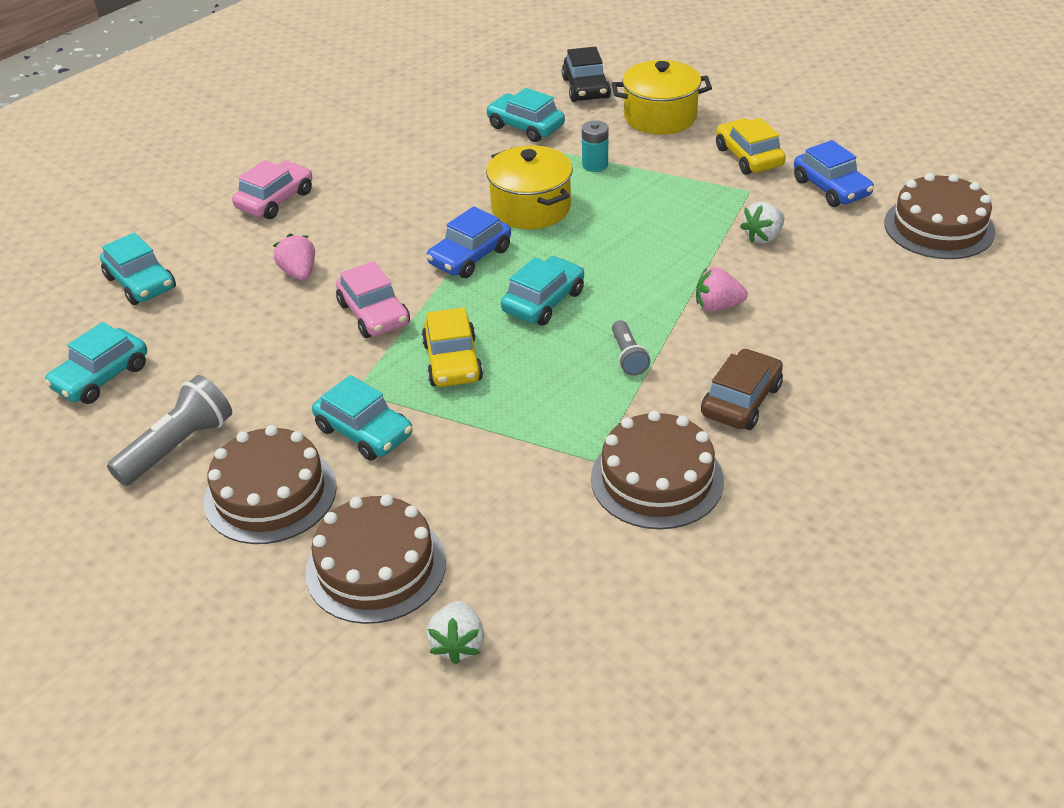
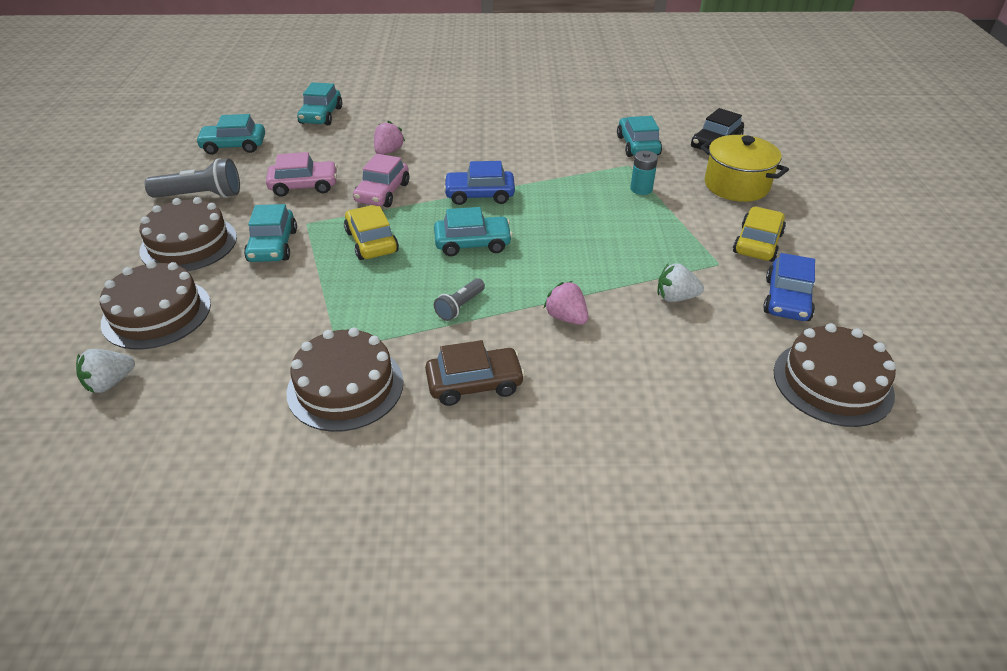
camera: 45 degrees right, 0 degrees up
(275, 200) = (442, 112): pink car -> pink car (304, 186)
(452, 362) = (371, 242): yellow car -> yellow car turned 120 degrees clockwise
(531, 208) = (559, 190): yellow pot -> none

